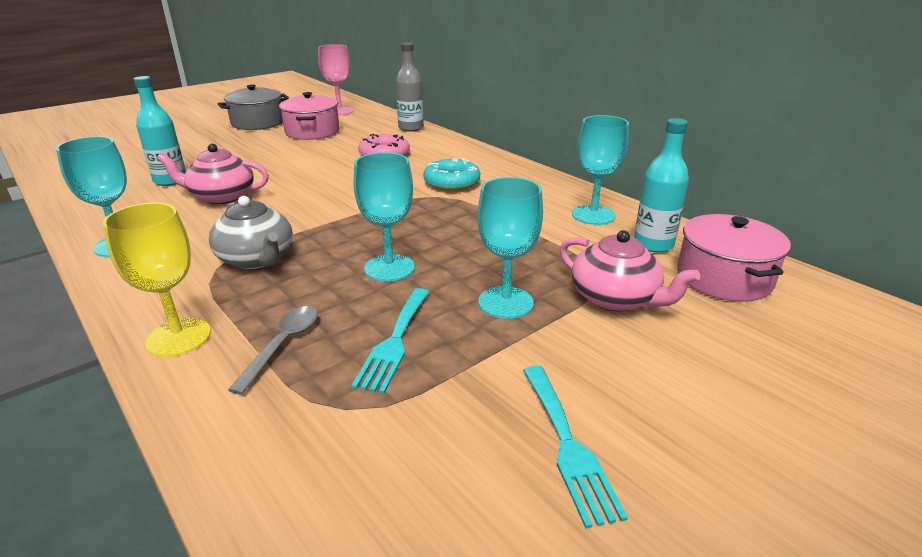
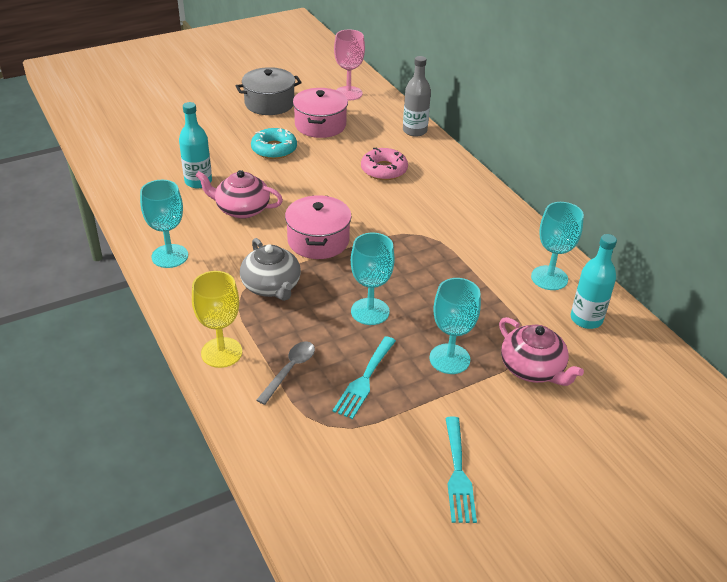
camera: 10 degrees right, 10 degrees up
(451, 182) = (438, 218): turquoise donut -> turquoise donut (274, 149)
(724, 278) = (626, 363): pink pot -> pink pot (318, 240)

